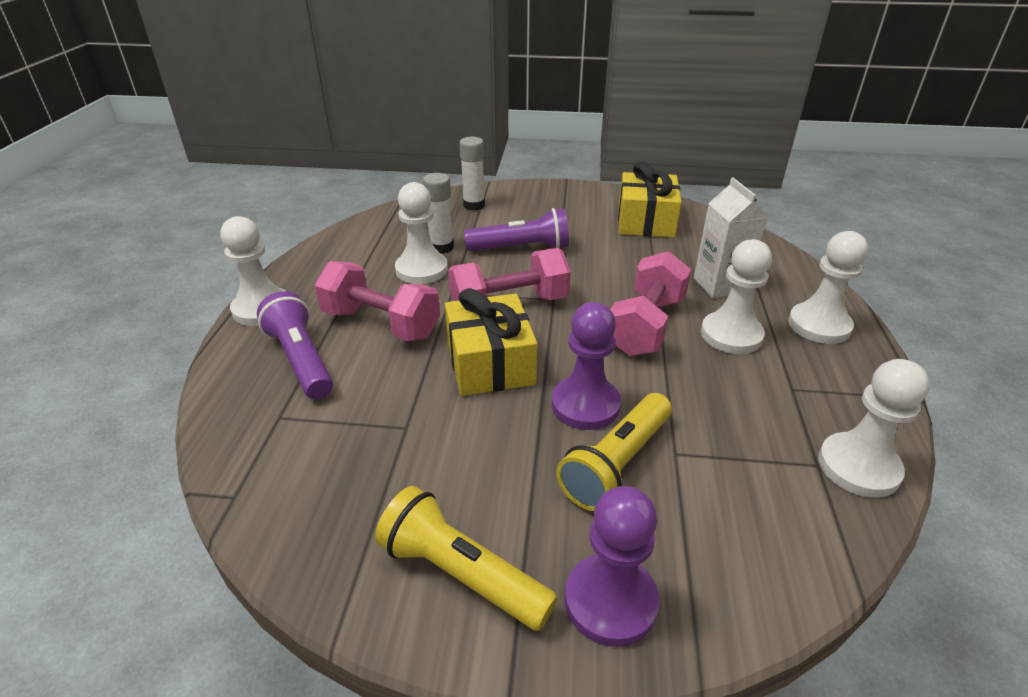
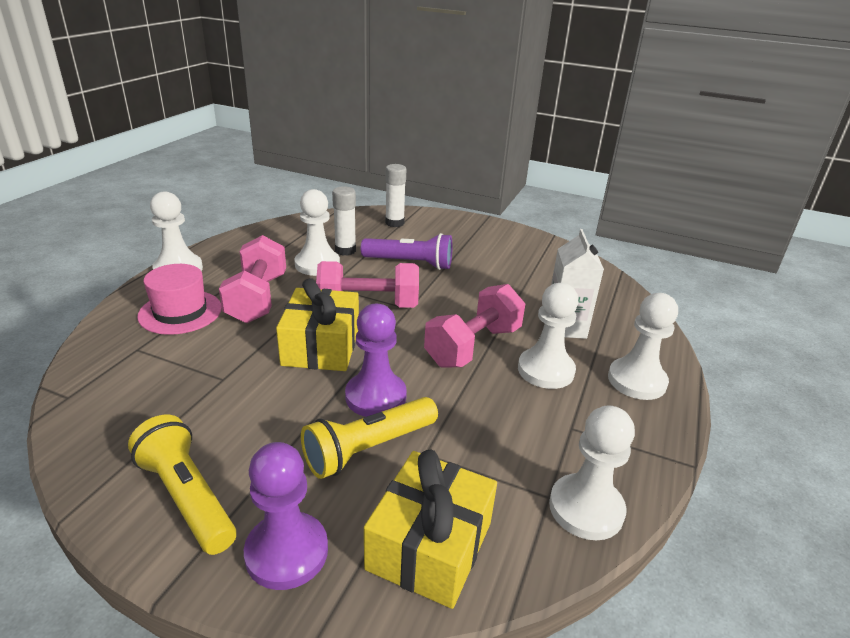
camera: 15 degrees right, 5 degrees down
(301, 360) = (180, 312): purple flashlight -> pink hat
(381, 324) = (257, 298): pink dumbbell -> pink dumbbell turned 45 degrees clockwise
(645, 221) = (535, 262): yellow gift -> yellow gift (429, 545)

